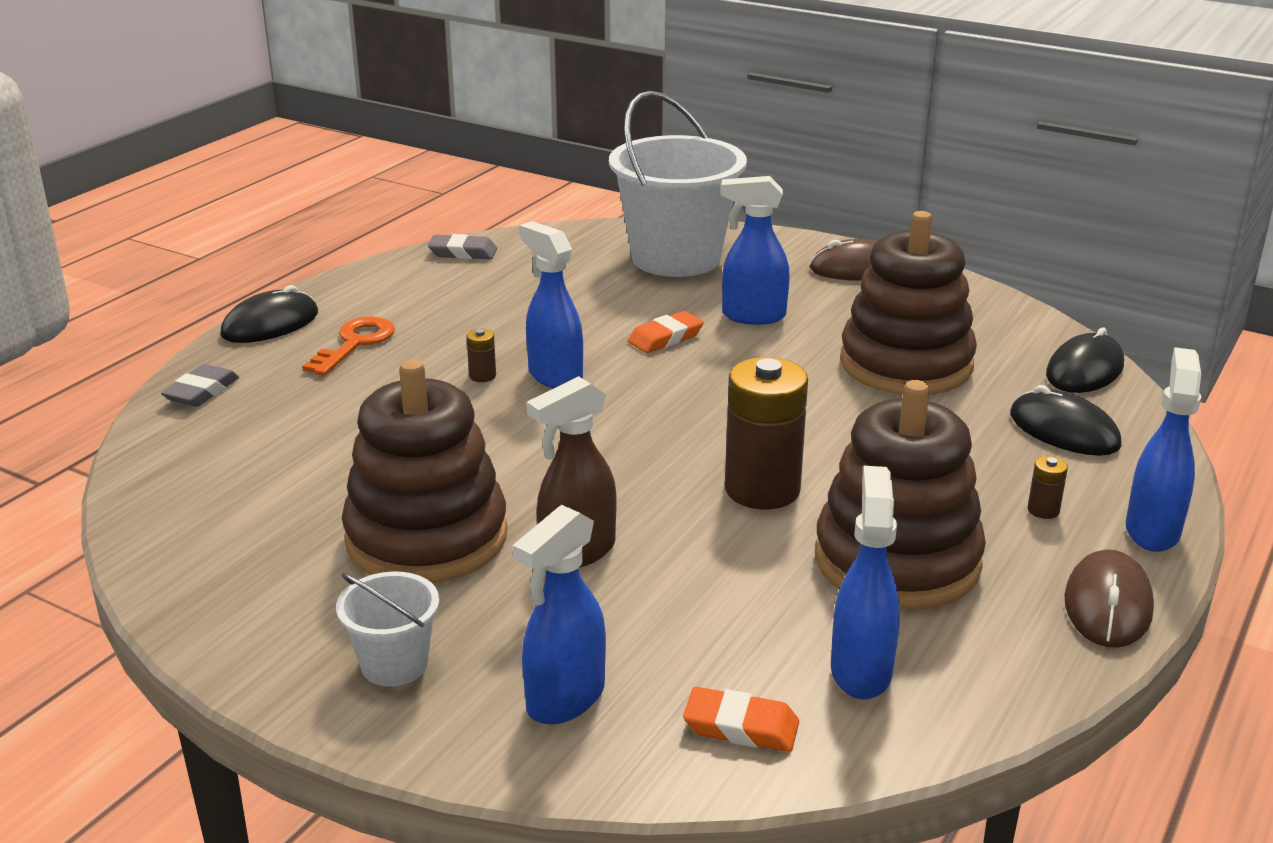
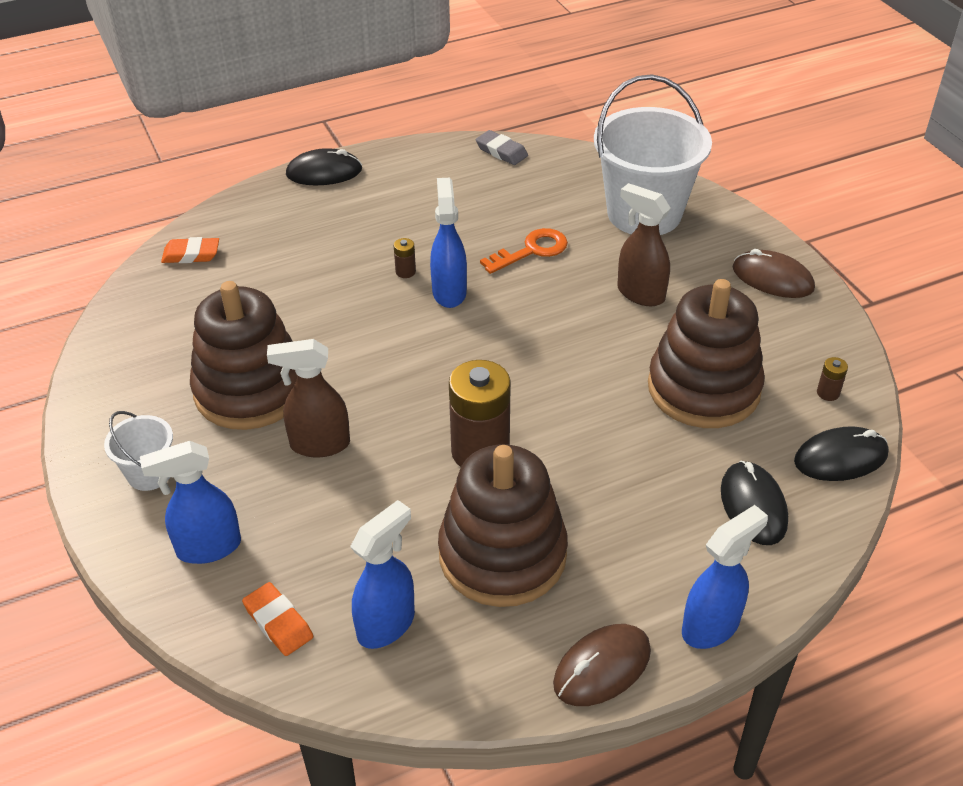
camera: 35 degrees right, 15 degrees up
(201, 391) = (237, 215): grey eraser -> none
(355, 343) = (357, 210): orange key -> orange key (531, 250)
(665, 338) = (557, 288): orange eraser -> orange eraser (191, 254)
(752, 316) = (640, 293): blue spray bottle -> brown spray bottle
(1043, 510) = (651, 567): brown battery -> brown battery (828, 393)

